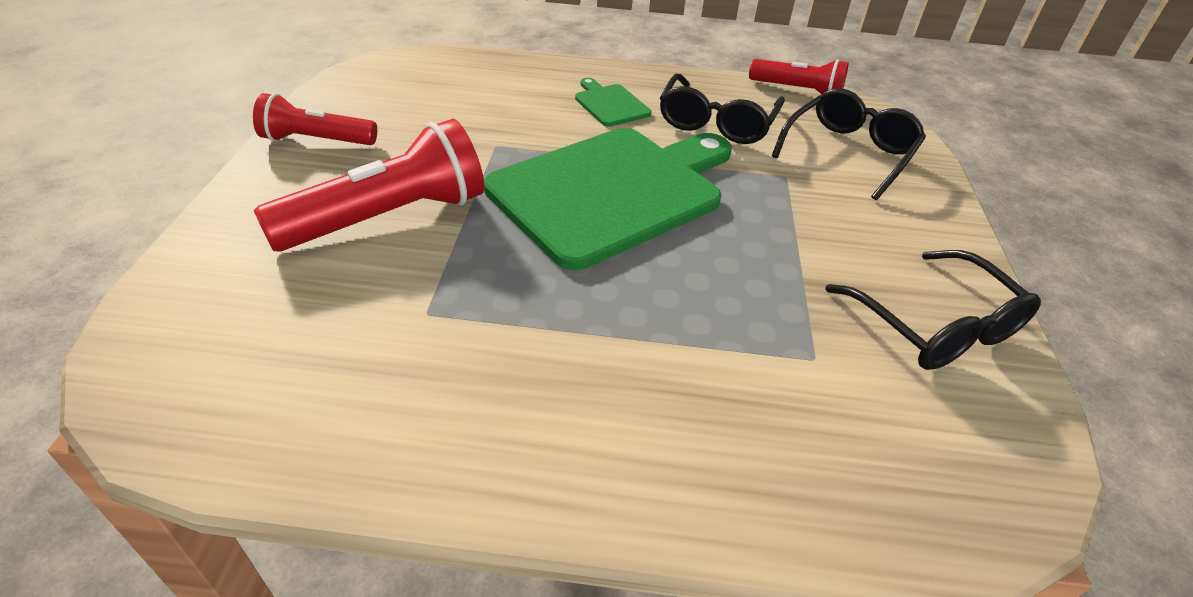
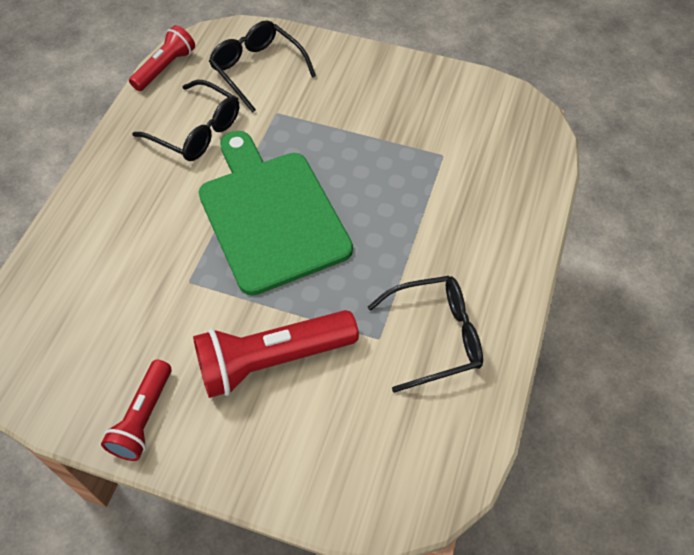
camera: 75 degrees left, 15 degrees up
(388, 218) = (272, 360): red flashlight -> red flashlight turned 90 degrees counterclockwise
(610, 104) = (147, 193): green cutting board -> none
(935, 326) = (427, 95): black glasses -> black glasses (435, 336)

